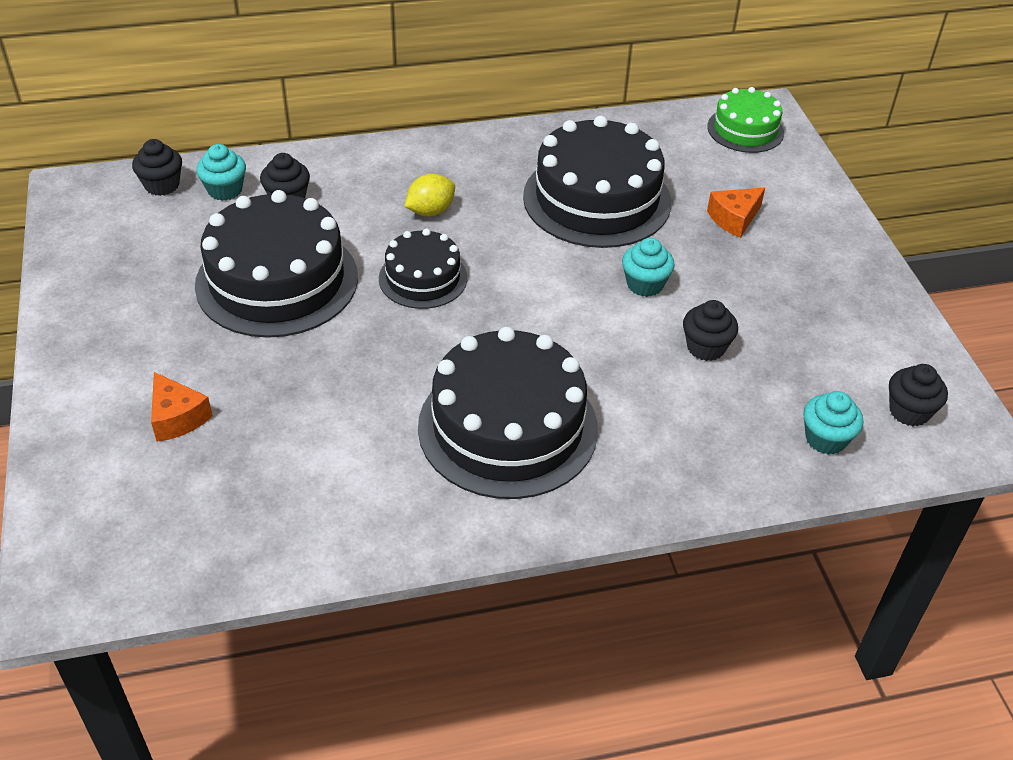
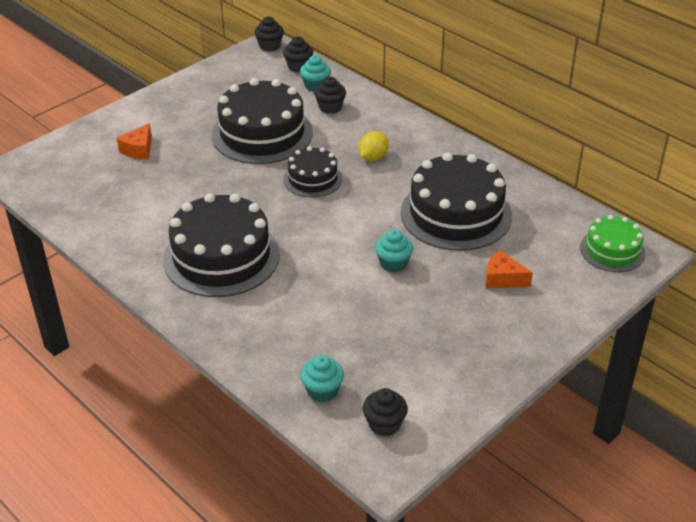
camera: 60 degrees right, 5 degrees down
(430, 211) = (373, 157): yellow lemon -> yellow lemon turned 75 degrees counterclockwise
(705, 347) = (359, 309): black cupcake -> black cupcake (270, 46)

